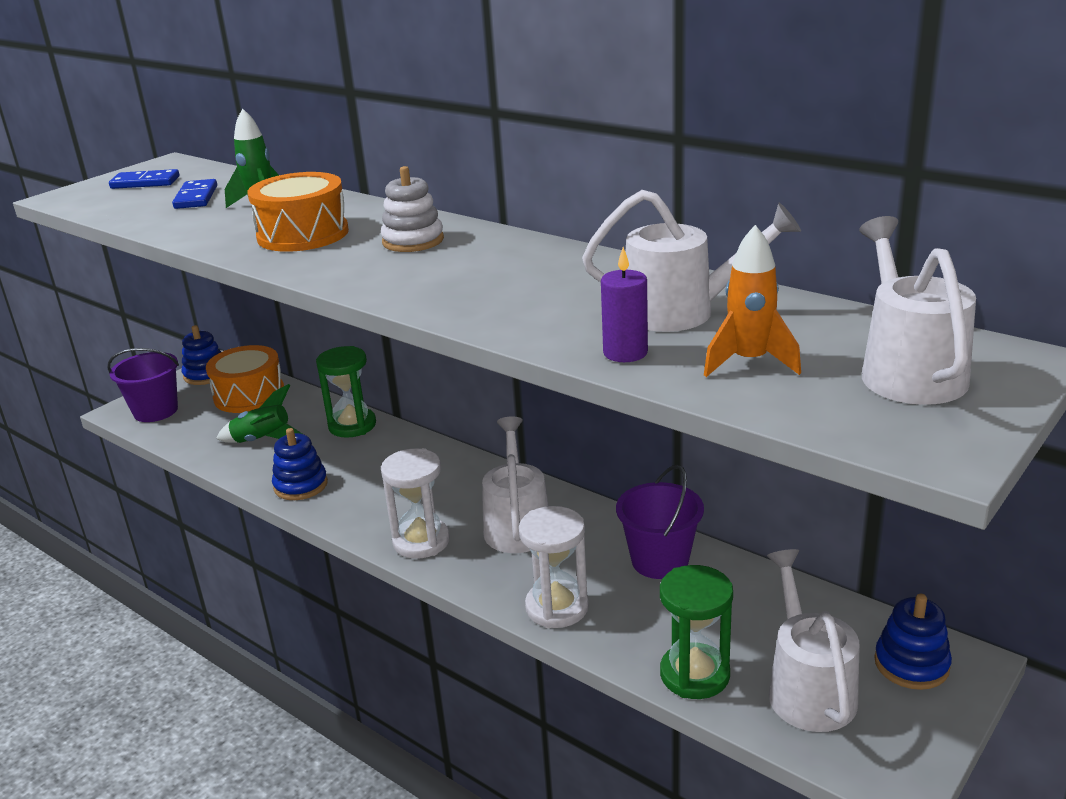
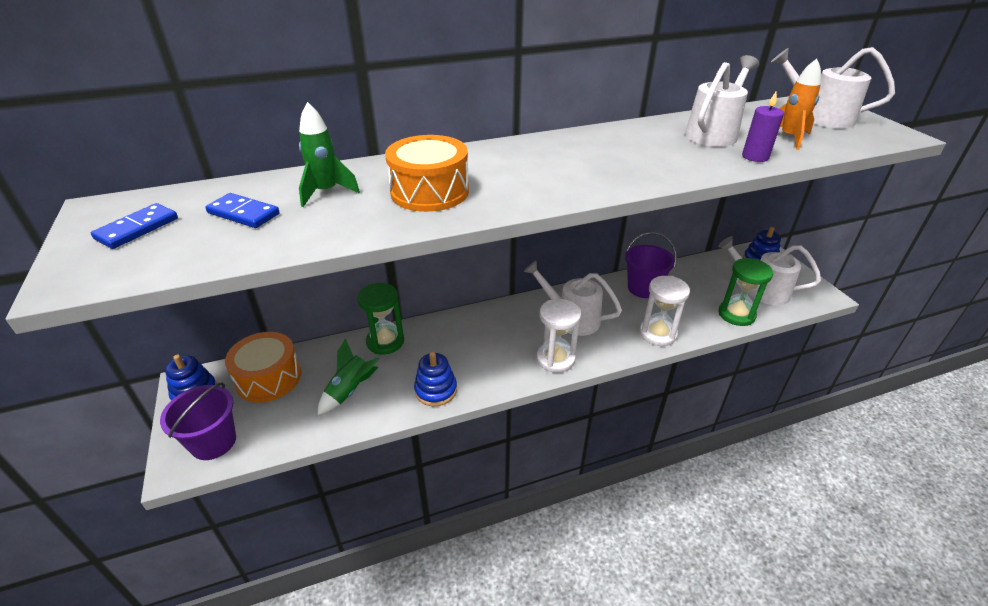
camera: 60 degrees left, 10 degrees up
(413, 241) = (507, 163): white stacking toy -> none

